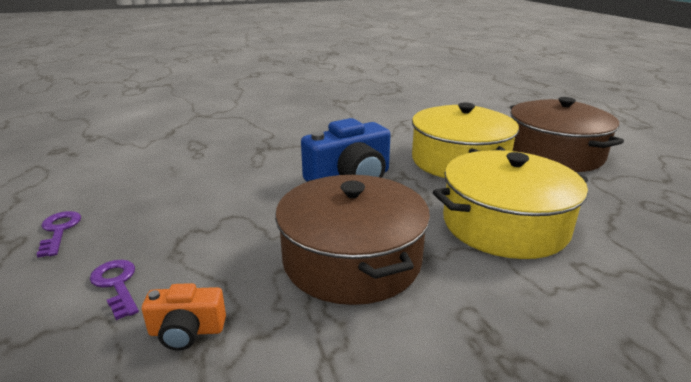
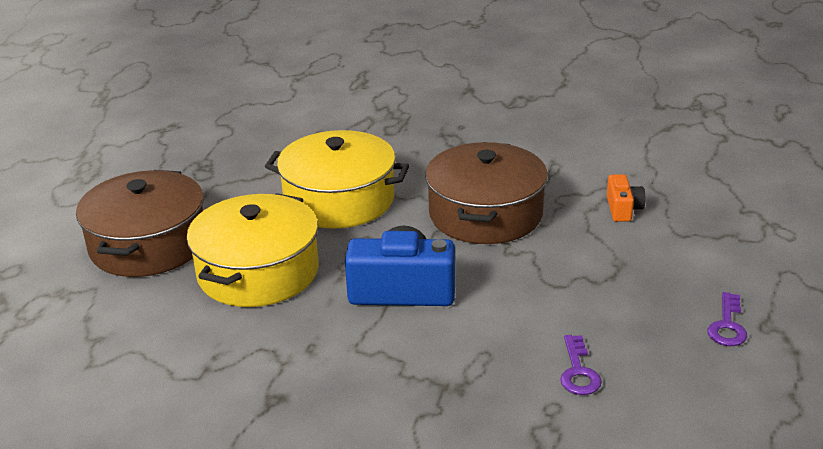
camera: 145 degrees left, 5 degrees up
(117, 284) = (668, 253): purple key -> purple key (578, 371)
(187, 331) = (623, 209): orange camera -> orange camera turned 60 degrees clockwise

